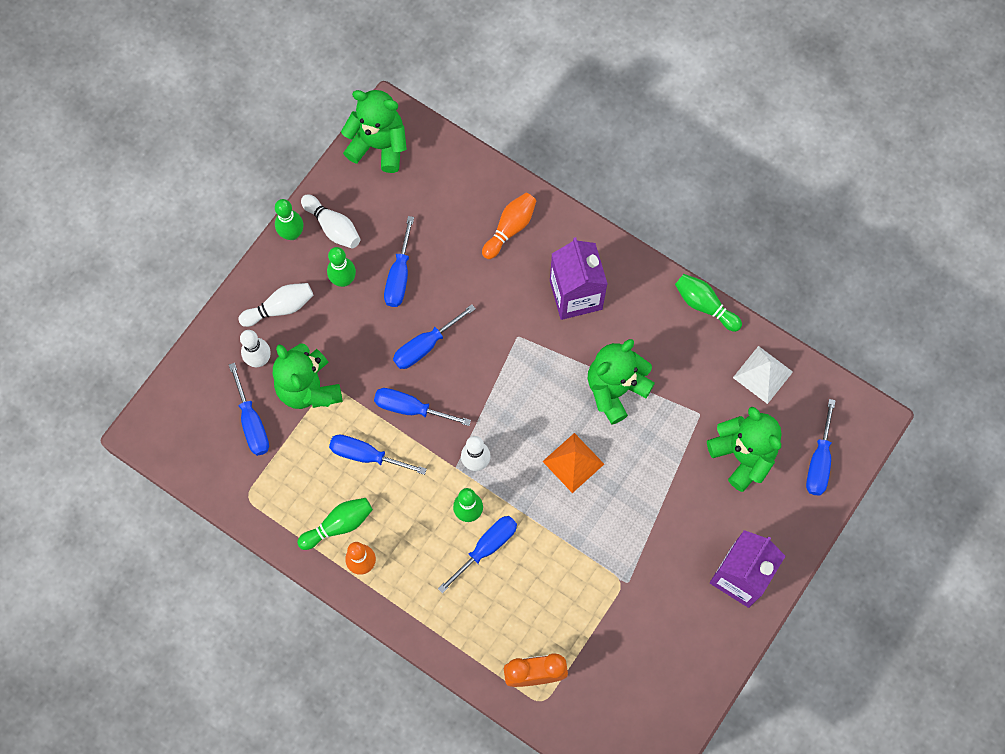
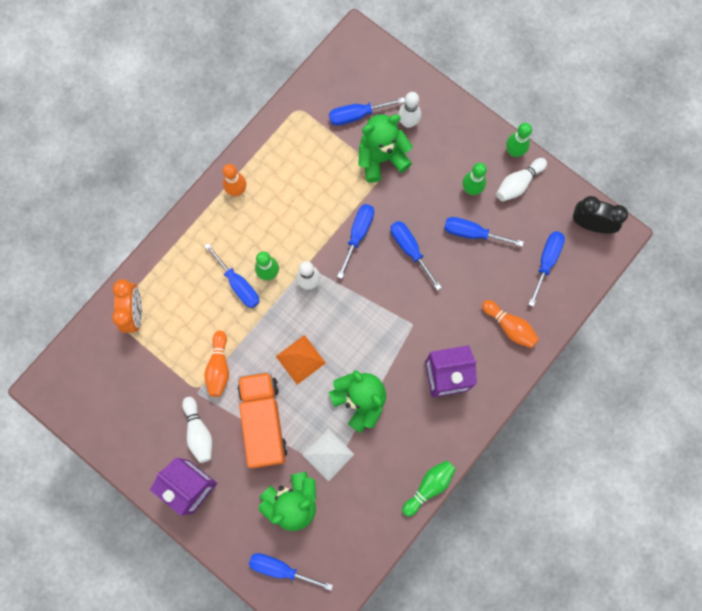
camera: 95 degrees right, 5 degrees up
(280, 308) = (450, 140): white bowling pin -> white bowling pin (199, 432)
(338, 525) = (269, 174): green bowling pin -> none
(366, 455) = (322, 198): blue screwdriver -> blue screwdriver (546, 262)
(379, 145) = (591, 224): green teddy bear -> black clock
(593, 560) = (219, 367): none -> orange bowling pin
(653, 499) = (263, 421): none -> orange truck
(762, 374) = (362, 529): white pyramid -> white pyramid (328, 454)

